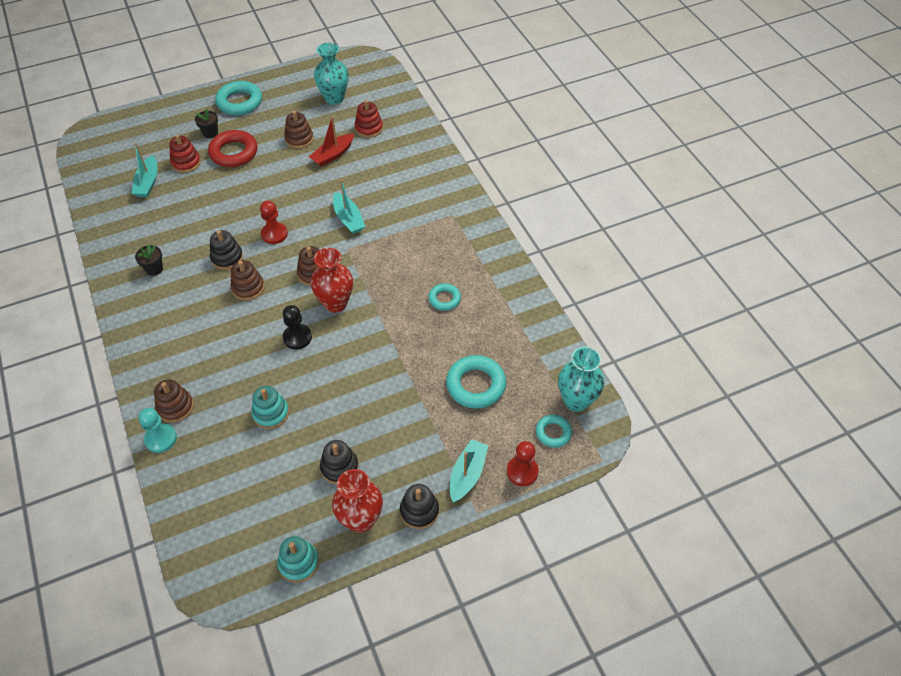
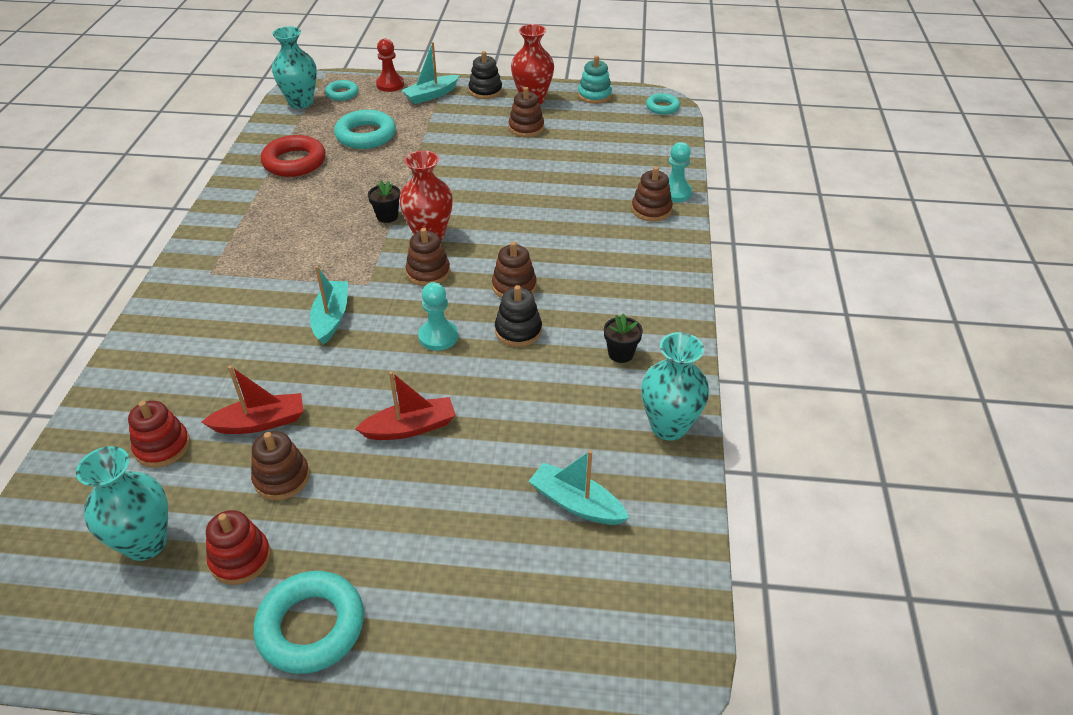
camera: 150 degrees left, 10 degrees down
(111, 237) = (668, 426): none -> turquoise vase
(148, 183) = (576, 503): turquoise boat -> turquoise boat turned 90 degrees counterclockwise
(186, 163) = (493, 517): red stacking toy -> red stacking toy (240, 559)
(210, 133) = (415, 568): black flower pot -> black flower pot (387, 216)
(234, 152) = (403, 500): red ring -> red ring (294, 162)
(254, 182) = (410, 427): none -> red boat
(271, 413) = (561, 176): turquoise stacking toy -> none
(274, 234) = (438, 336): red pawn -> turquoise pawn
(297, 337) = (494, 221): black pawn -> none
(339, 467) = (526, 128): black stacking toy -> brown stacking toy
(444, 299) = (318, 200): turquoise ring -> turquoise ring (662, 107)

